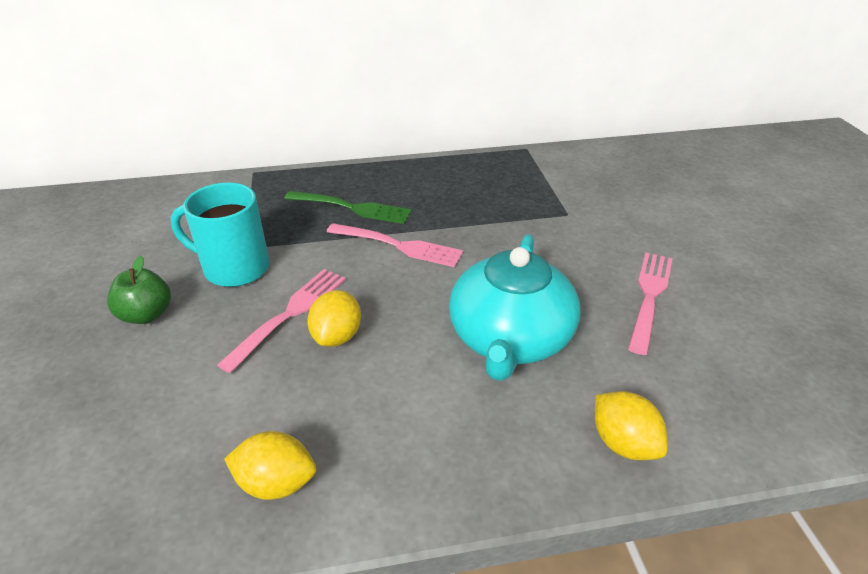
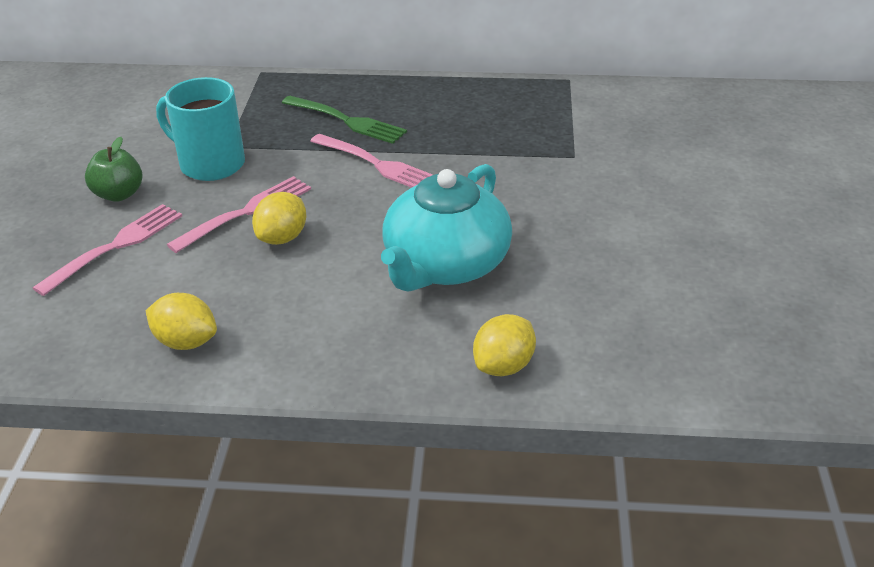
camera: 15 degrees right, 0 degrees up
(623, 443) = (503, 366): yellow lemon -> yellow lemon turned 60 degrees clockwise
(650, 297) = (611, 249): pink fork -> pink fork (115, 247)

